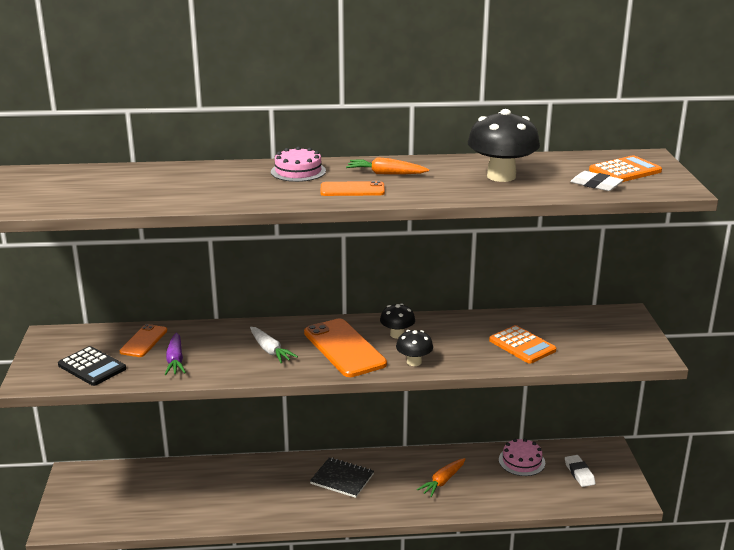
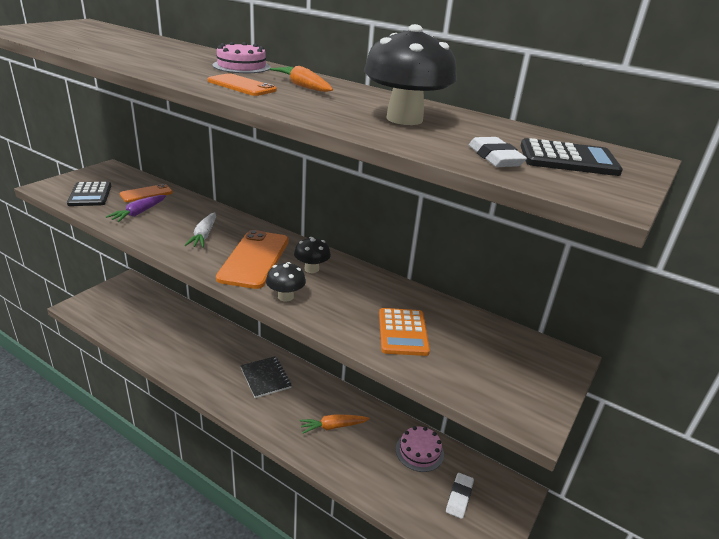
camera: 35 degrees right, 5 degrees up
(625, 171) = (568, 159): orange calculator -> black calculator

